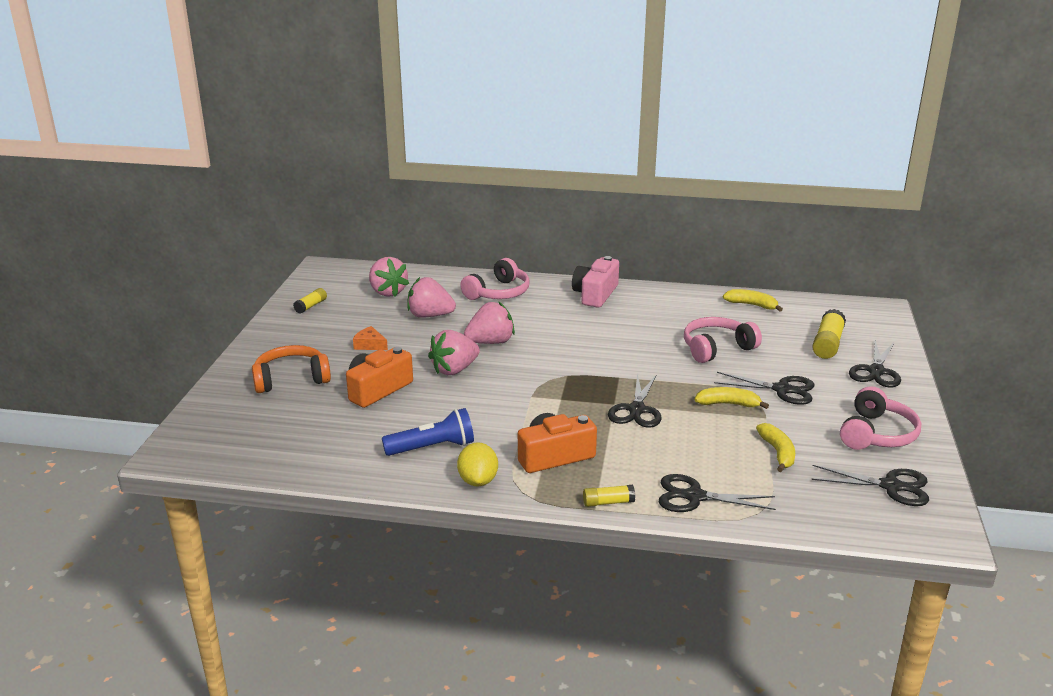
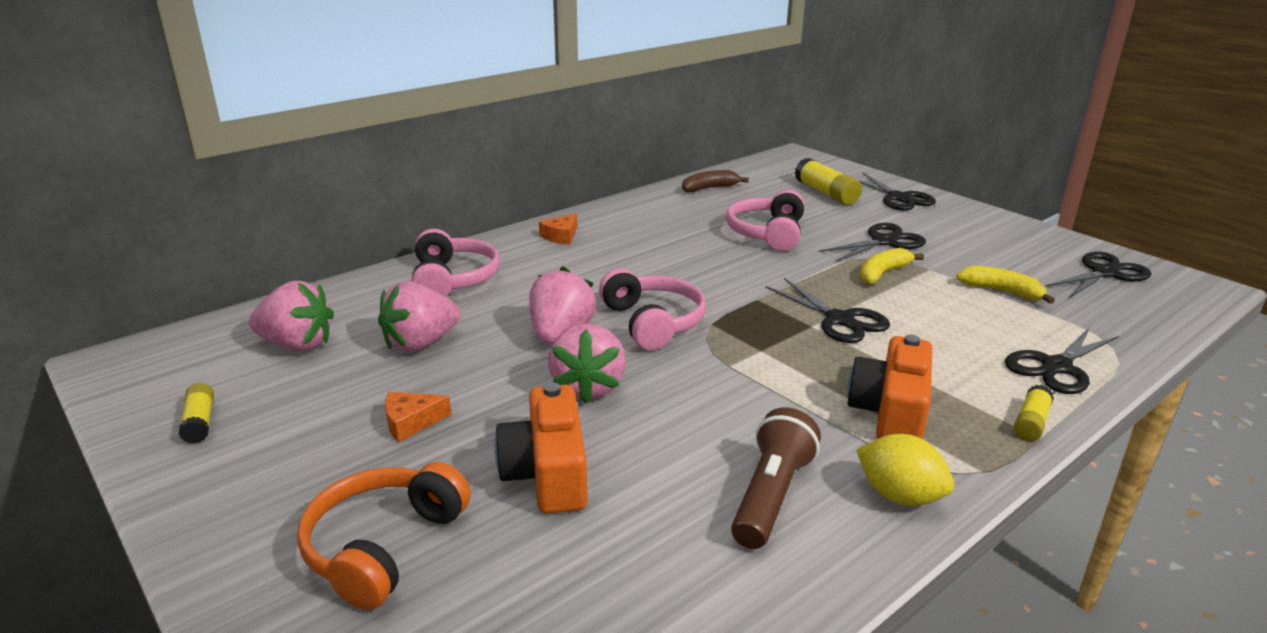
camera: 50 degrees left, 0 degrees up
(433, 447) = (771, 495): blue flashlight -> brown flashlight
(595, 294) = (561, 236): pink camera -> orange cheese
(752, 305) = (709, 188): yellow banana -> brown banana
(876, 434) = (1007, 241): pink headphones -> pink headphones (653, 322)

